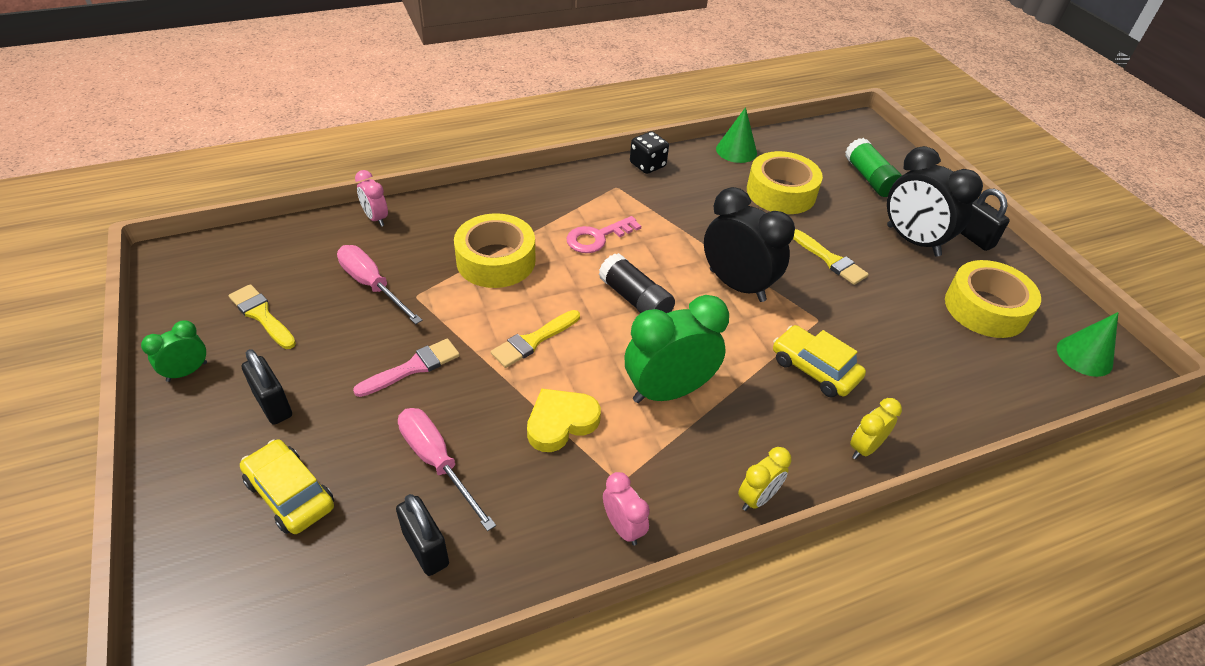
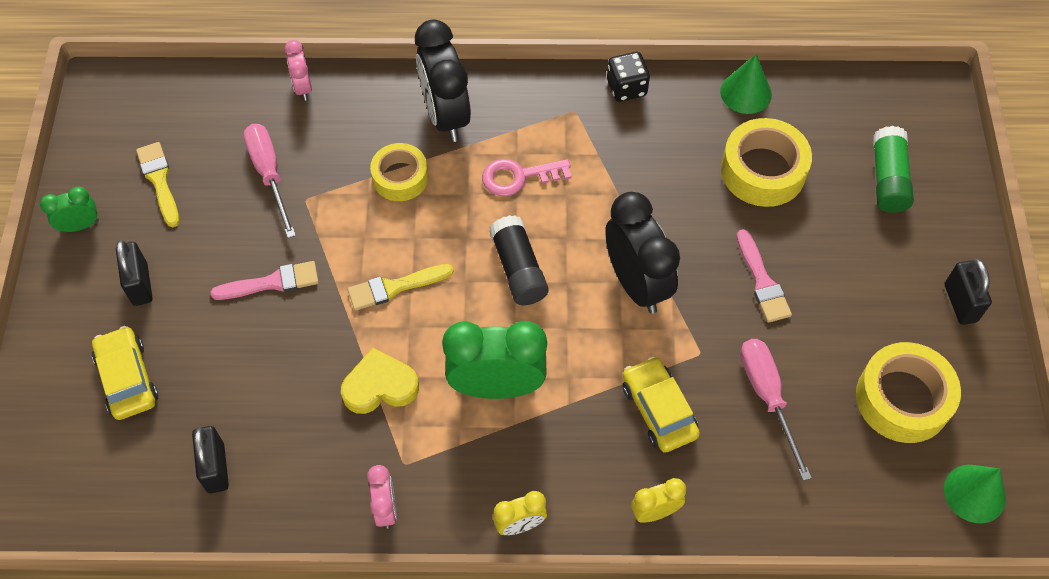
camera: 25 degrees right, 15 degrees up
(437, 462) = (256, 390): pink screwdriver -> pink screwdriver (767, 397)
(496, 260) = (400, 177): yellow tape -> yellow tape, size x0.66
(830, 260) = (762, 281): yellow brush -> pink brush
(912, 241) = (879, 284): black clock -> black clock (446, 116)

